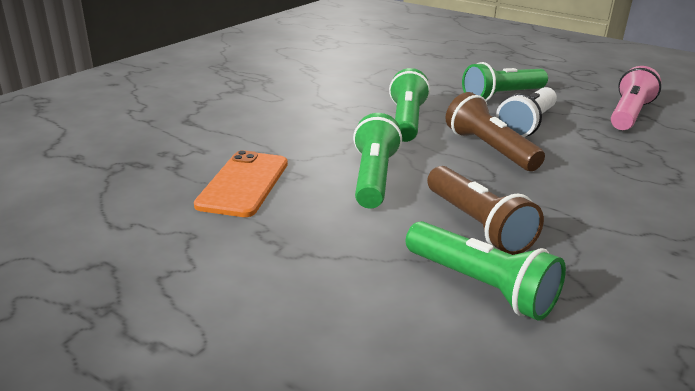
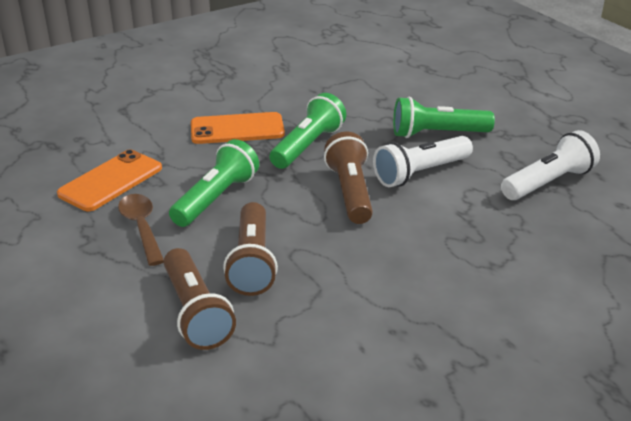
camera: 25 degrees right, 5 degrees up
(325, 119) = (237, 129): none -> orange phone
(327, 219) = (142, 227): none -> brown spoon
(481, 286) = (195, 313): green flashlight -> brown flashlight
(629, 114) = (548, 183): pink flashlight -> white flashlight

